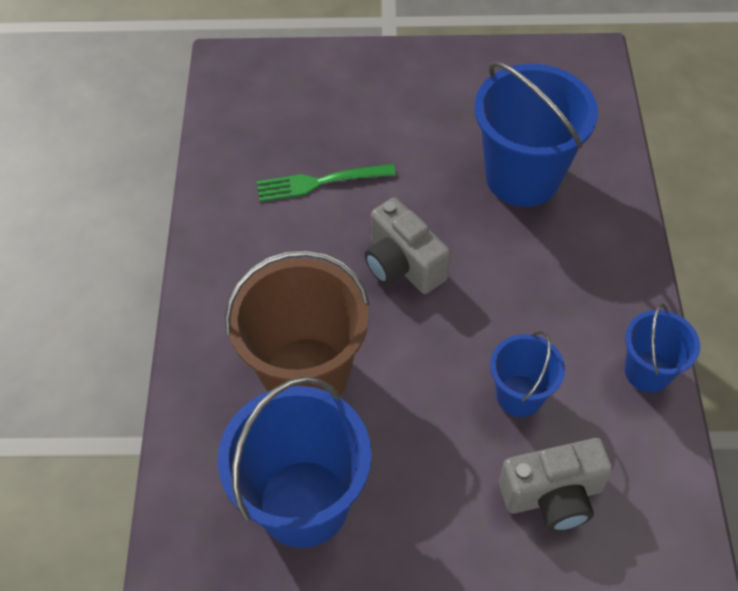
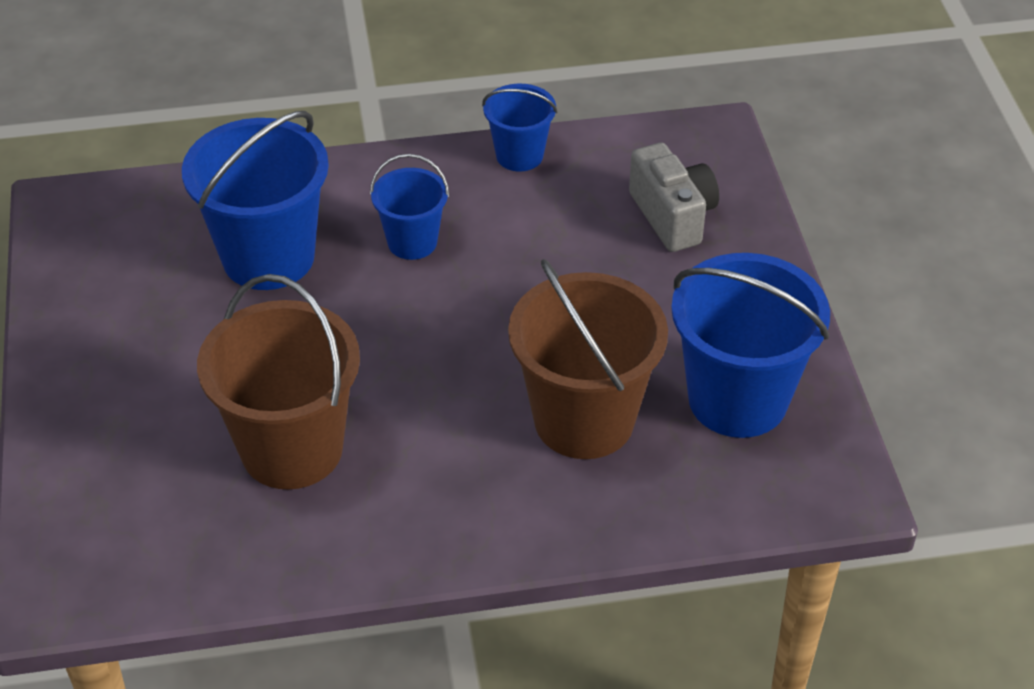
camera: 100 degrees left, 10 degrees down
(319, 182) = (292, 449): green fork -> brown bucket
(402, 265) = (414, 352): grey camera -> none
(519, 396) = (569, 244): blue bucket -> blue bucket (412, 242)

